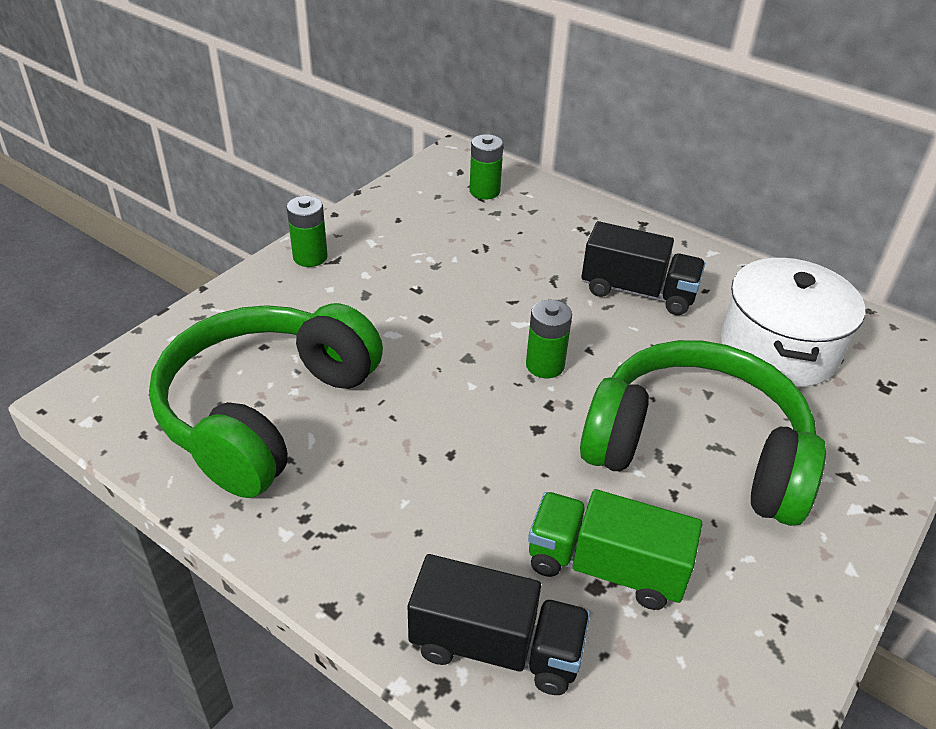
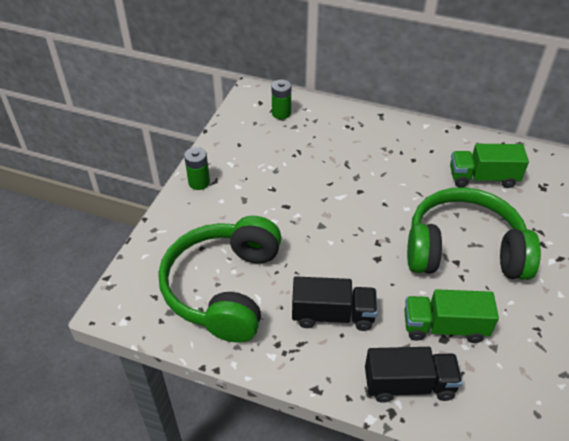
camera: 15 degrees left, 5 degrees up
(545, 365) = (365, 219): green battery -> none
(638, 292) = (396, 160): black truck -> black truck (333, 315)
(778, 348) = (482, 178): white pot -> green truck

